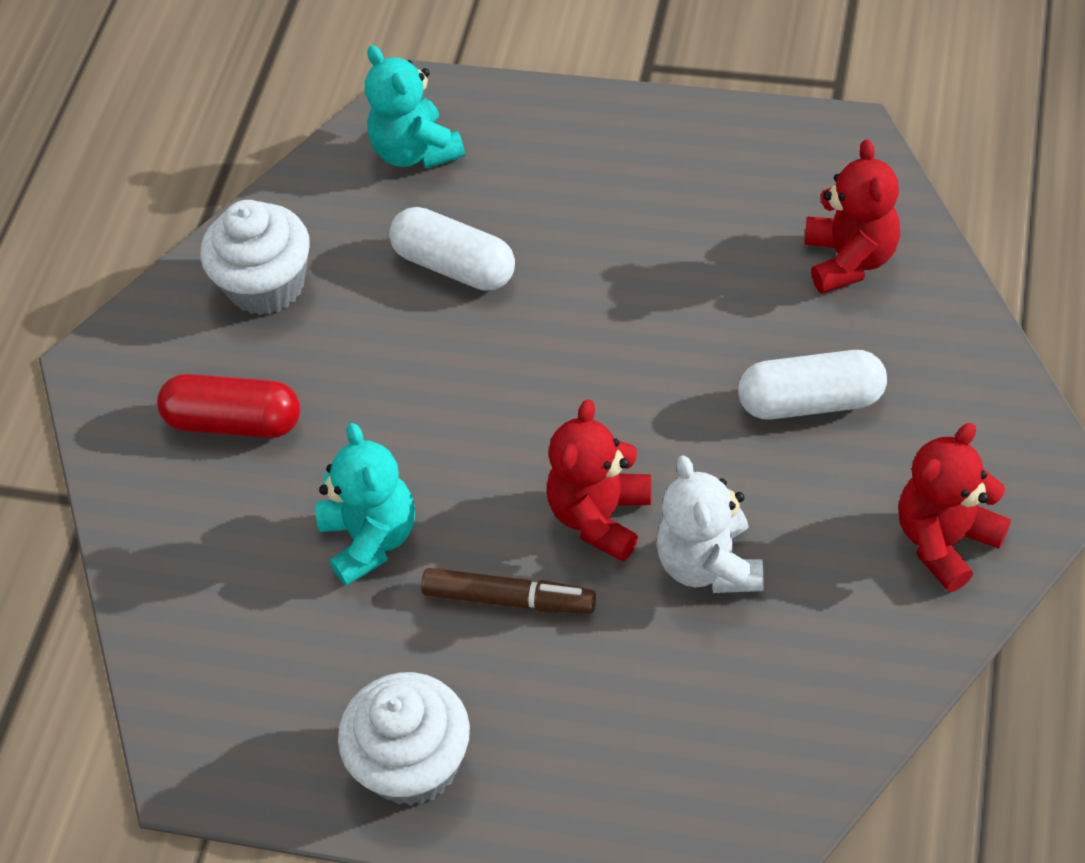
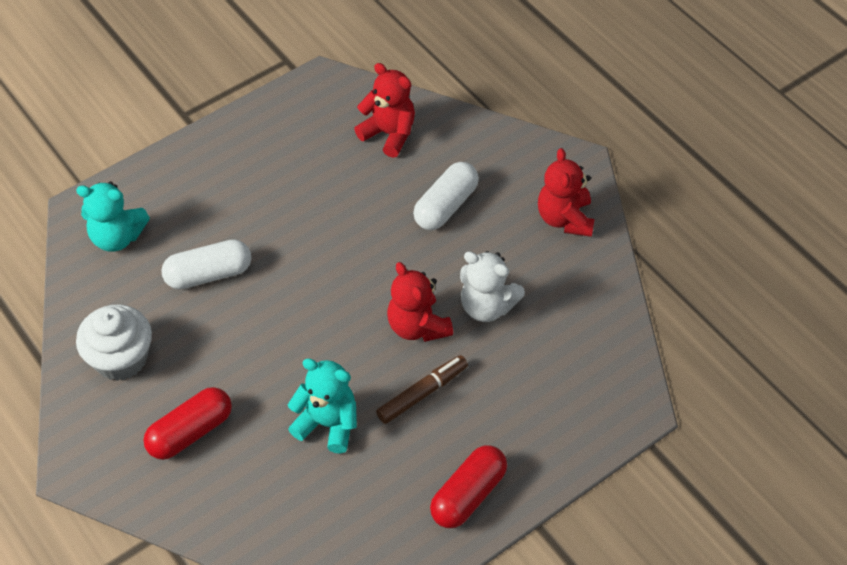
camera: 55 degrees left, 0 degrees up
(413, 763) = (468, 495): white cupcake -> red capsule

